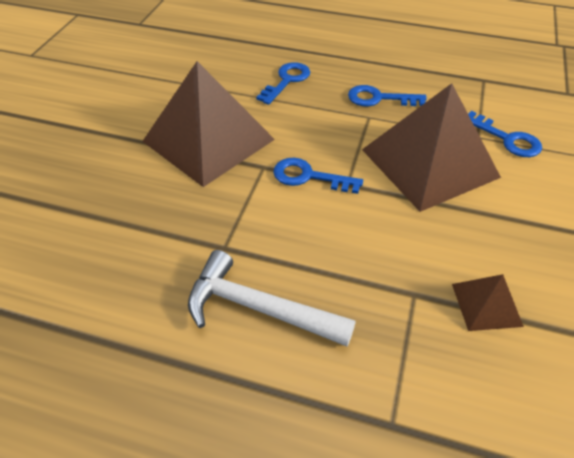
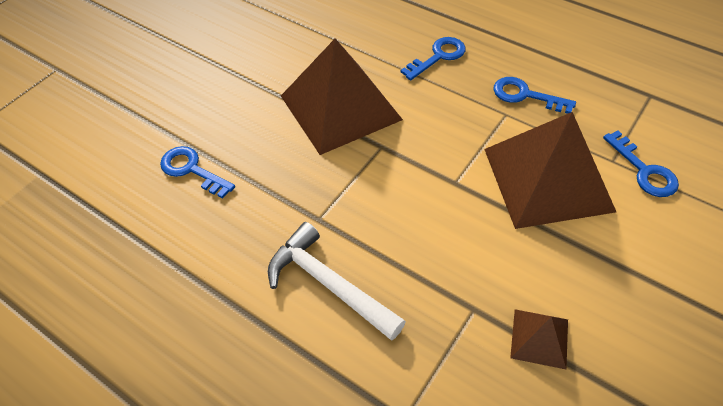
camera: 20 degrees right, 5 degrees up
(309, 177) = (421, 167): blue key -> blue key (192, 170)

